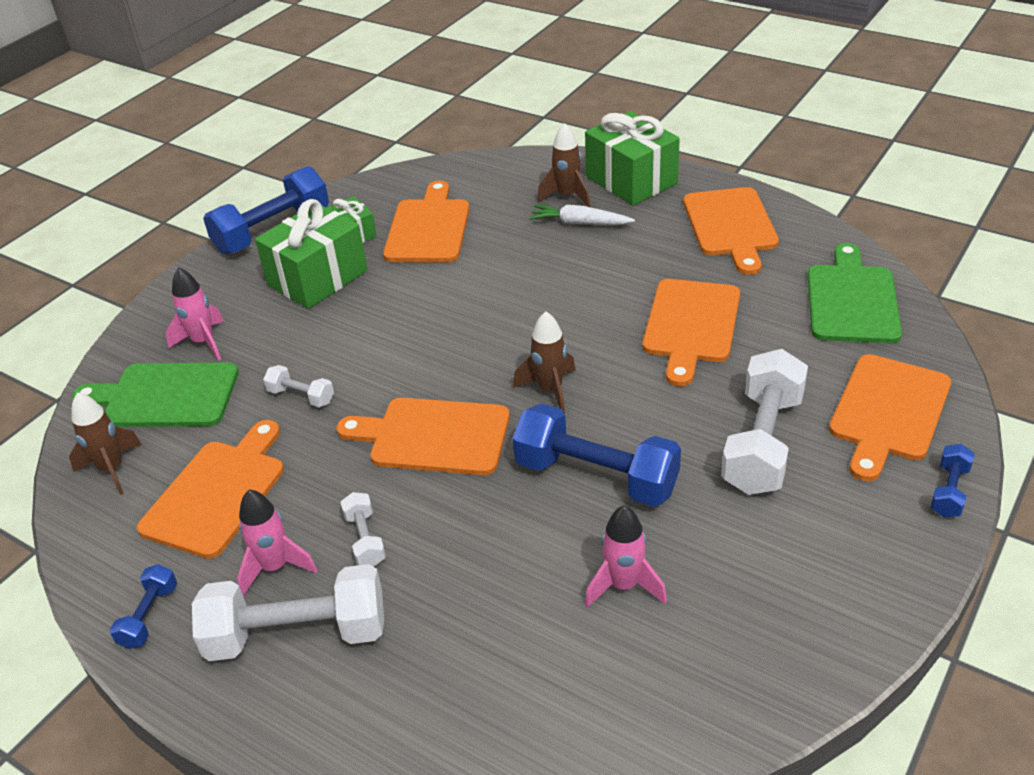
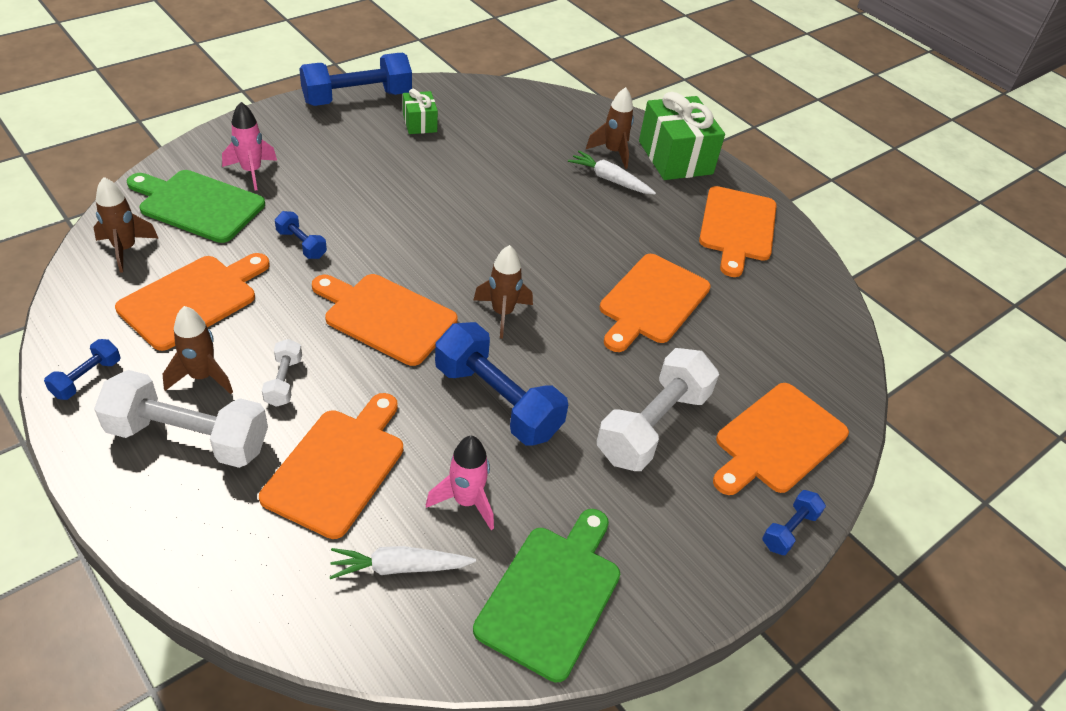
camera: 10 degrees right, 5 degrees up
(275, 567) = (202, 377): pink rocket -> brown rocket
(301, 396) = (301, 244): white dumbbell -> blue dumbbell
(317, 278) = (370, 150): green gift -> none
(428, 228) = (483, 140): orange cutting board -> orange cutting board (338, 467)
(596, 676) = (399, 567): none -> white carrot
(852, 300) = (804, 331): green cutting board -> green cutting board (552, 595)

